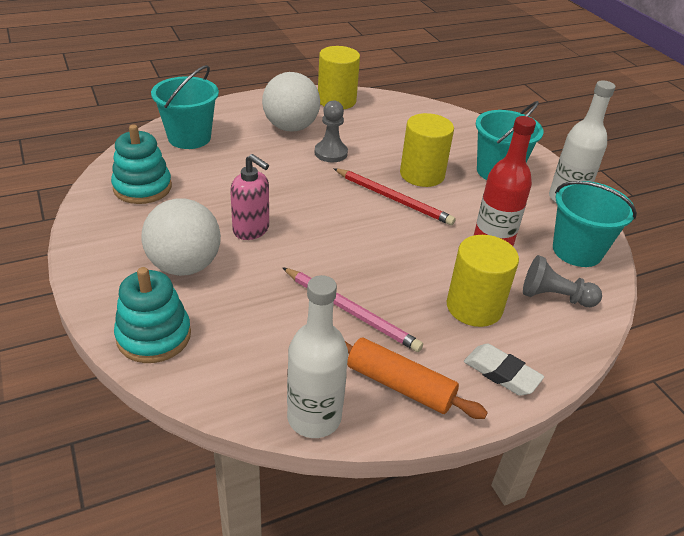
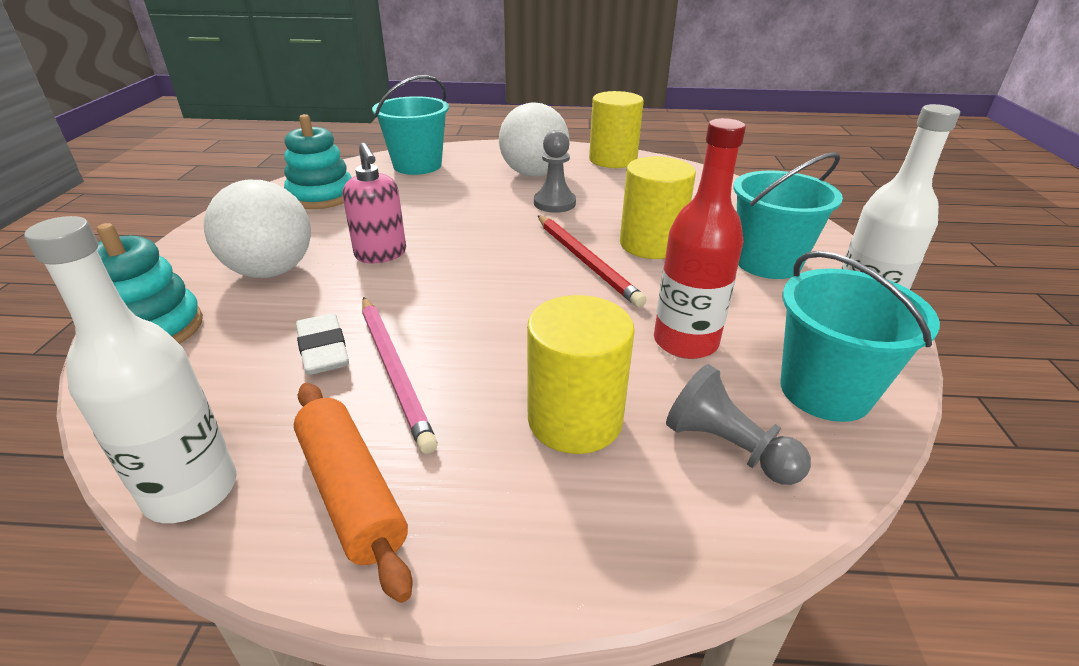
camera: 30 degrees right, 5 degrees down
(501, 373) = (526, 537): white eraser -> white eraser (323, 350)

